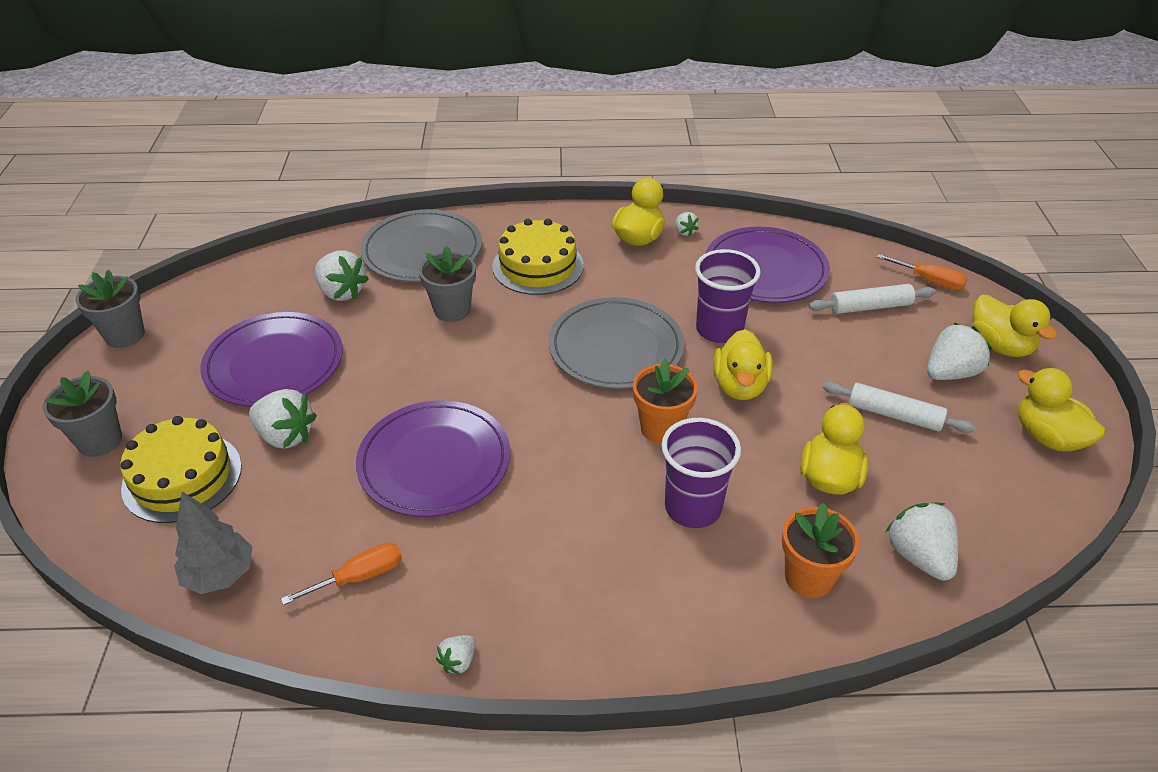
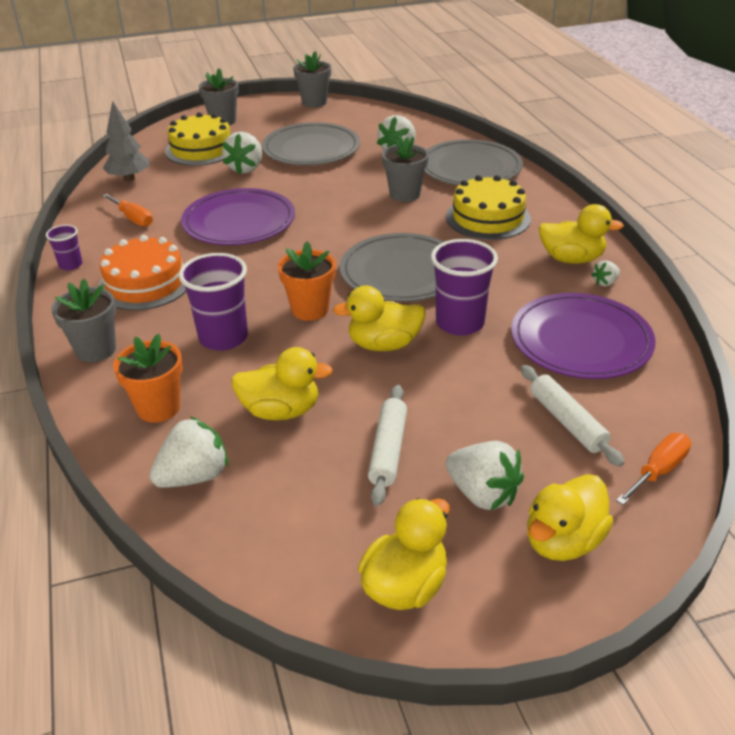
camera: 75 degrees right, 5 degrees down
(274, 363) = (311, 149): purple plate -> grey plate
(458, 661) = (71, 265): white strawberry -> purple cup
(546, 573) = (145, 283): none -> orange cake
(683, 634) = (96, 350): none -> grey flower pot
(929, 281) = (658, 471): orange screwdriver -> orange screwdriver turned 150 degrees counterclockwise

